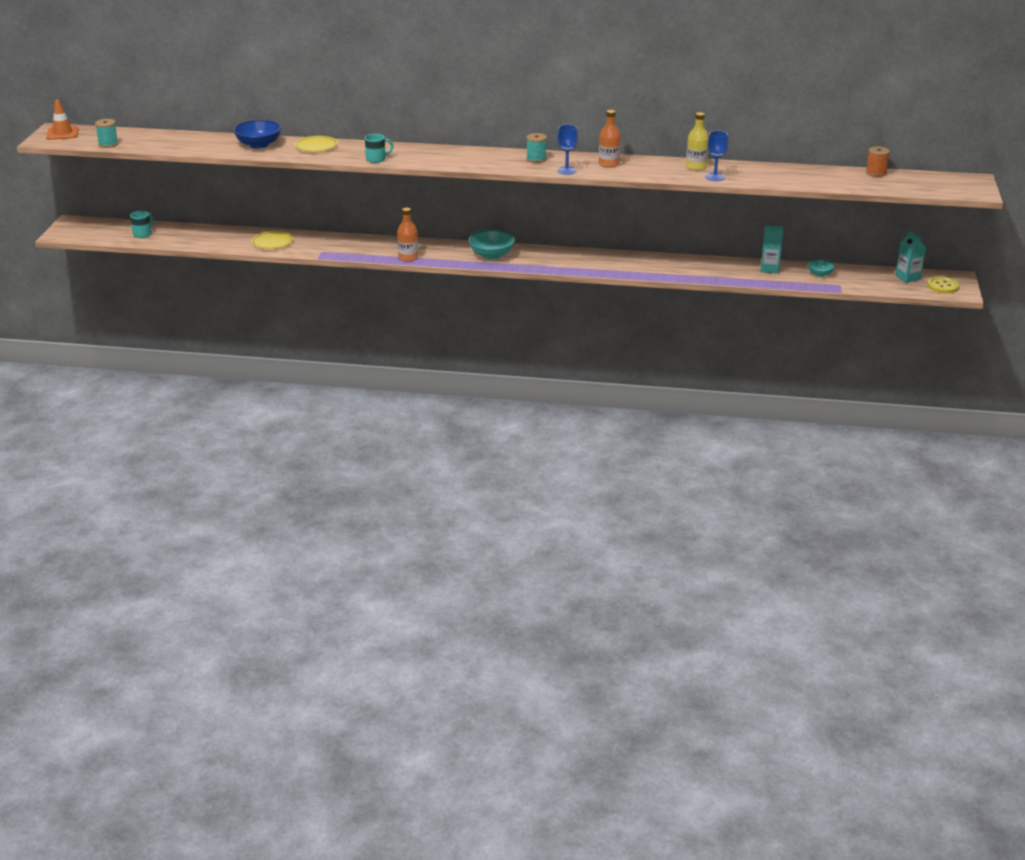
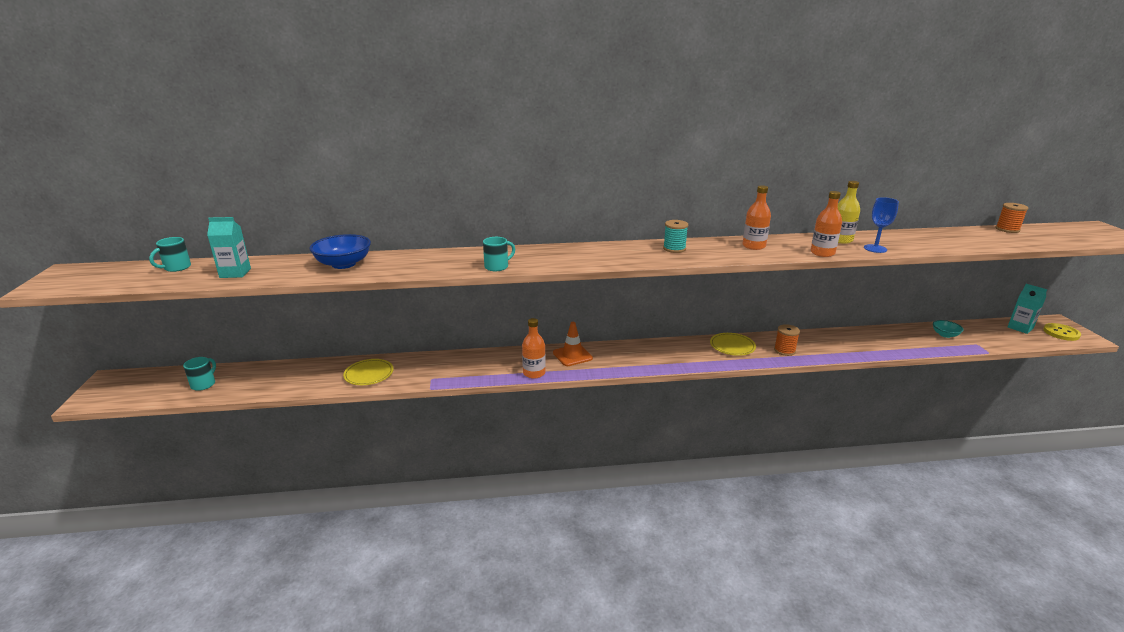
camera: 15 degrees left, 5 degrees down
(62, 133) = (75, 275): orange traffic cone -> orange traffic cone (572, 355)
(108, 144) = (138, 283): turquoise spool -> none
(134, 135) = (176, 268): none -> turquoise mug
(316, 147) = (416, 259): yellow plate -> yellow plate (732, 346)
(491, 255) = (621, 357): turquoise bowl -> none
(566, 170) = (720, 258): blue goblet -> none
(645, 268) = (784, 350): none -> orange spool
(661, 176) = (822, 253): none -> orange bottle
(769, 268) = (895, 335): turquoise carton -> turquoise carton (235, 273)

